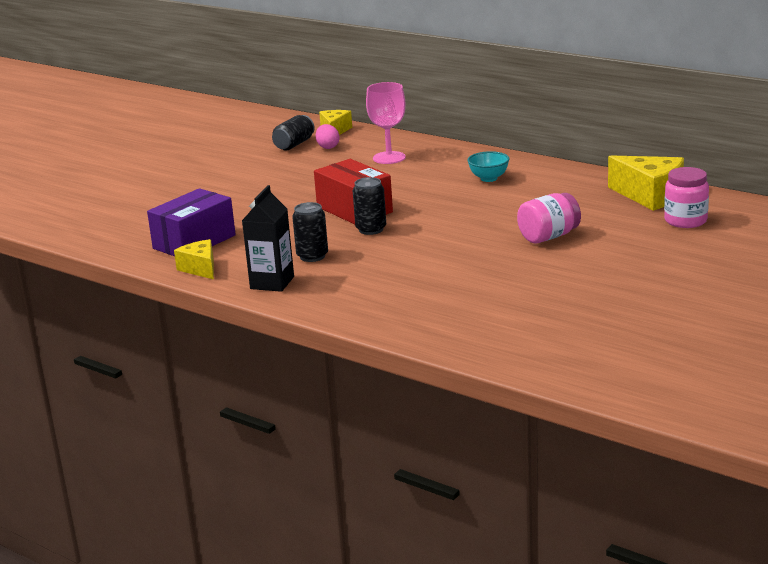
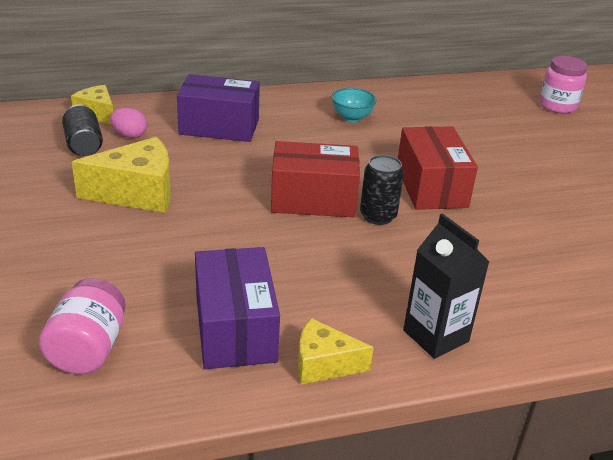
camera: 55 degrees left, 10 degrees up
(312, 256) = (397, 277): black can -> none
(389, 158) = (219, 127): pink goblet -> purple box
(441, 229) = (431, 187): none -> red box
(548, 236) = (517, 158): pink jar -> pink jar (88, 349)
(650, 196) = (491, 92): yellow cheese -> yellow cheese (137, 193)

